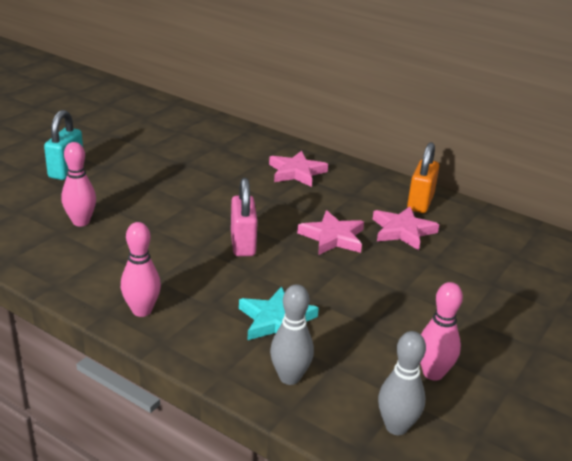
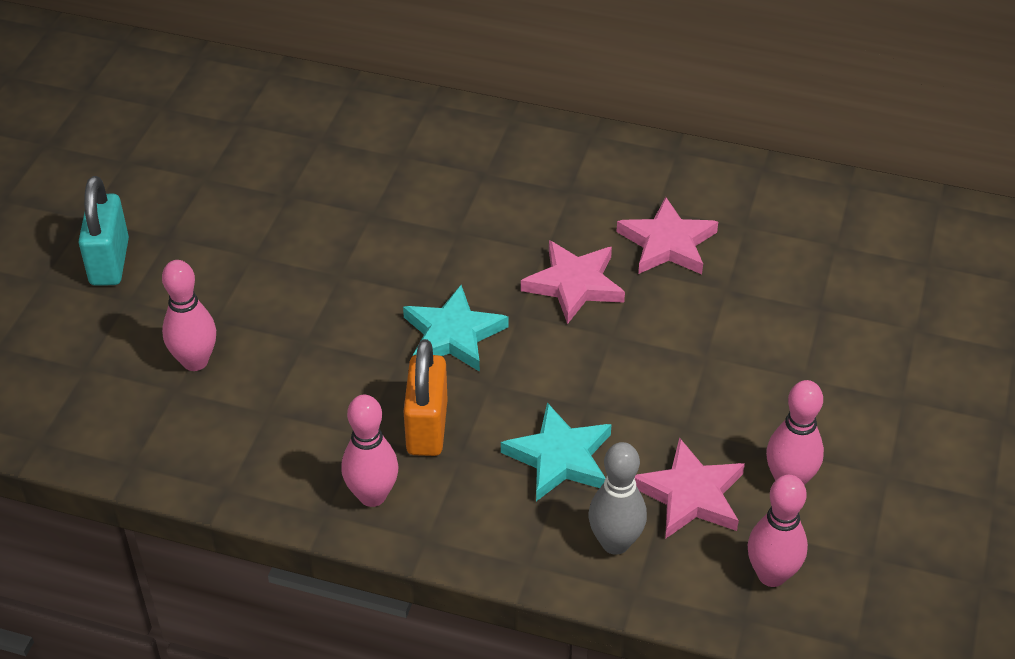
camera: 15 degrees left, 15 degrees up
(243, 244) = (453, 334): pink padlock -> turquoise star
(296, 172) = (467, 165): pink star -> pink star (690, 495)
(396, 427) = (771, 575): grey bowling pin -> pink bowling pin
(420, 203) = (672, 178): orange padlock -> orange padlock (427, 427)

